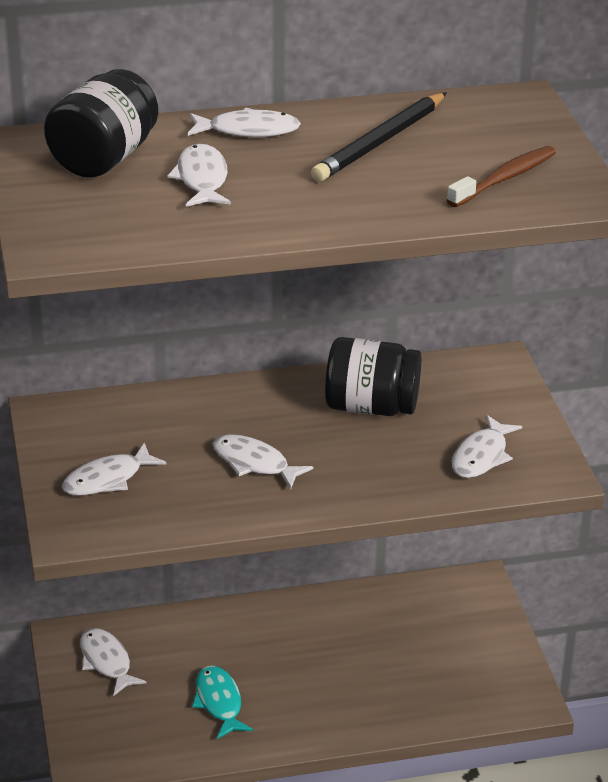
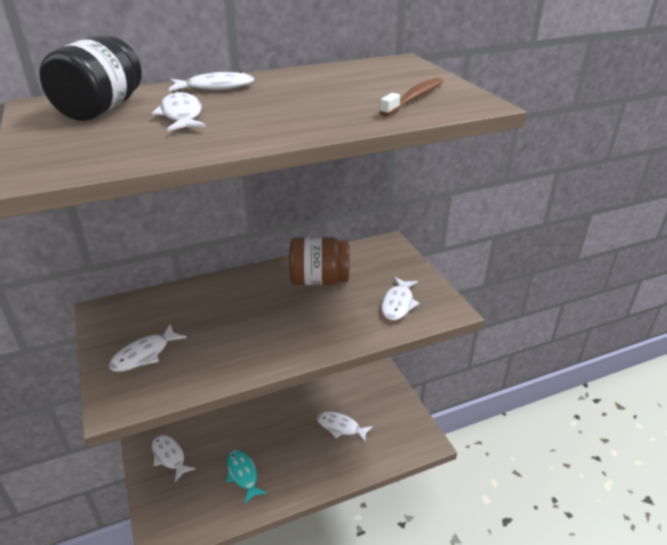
camera: 10 degrees left, 0 degrees up
(254, 463) = (249, 328): white fish -> white fish (341, 427)
(371, 407) = (319, 280): black jar -> brown jar
(379, 142) = (314, 86): black pencil -> none

